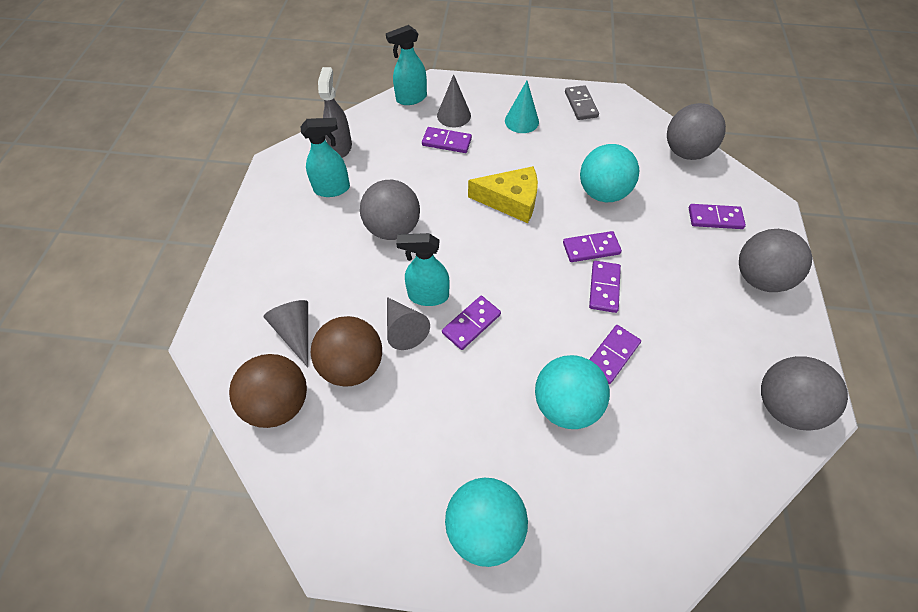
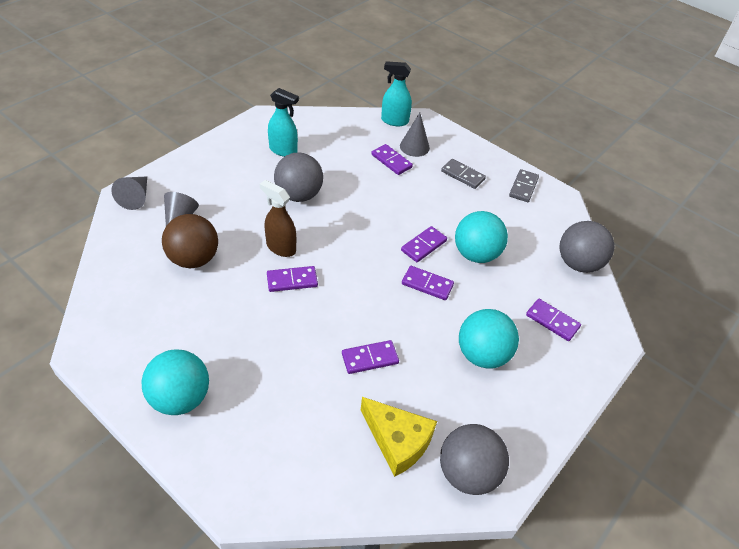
camera: 30 degrees right, 10 degrees down
(279, 403) = (132, 253): brown ball -> none
(341, 147) = (314, 128): grey spray bottle -> none
(404, 329) = (245, 257): grey cone -> grey cone (136, 197)
(428, 295) = (281, 247): turquoise spray bottle -> brown spray bottle
(511, 201) = (399, 222): yellow cheese -> yellow cheese (397, 441)
(521, 121) = (463, 175): turquoise cone -> grey domino
(565, 404) = (305, 366): turquoise ball -> turquoise ball (482, 354)
(604, 288) = (410, 314): purple domino -> purple domino (424, 246)
(759, 278) = (544, 381): grey ball -> none

